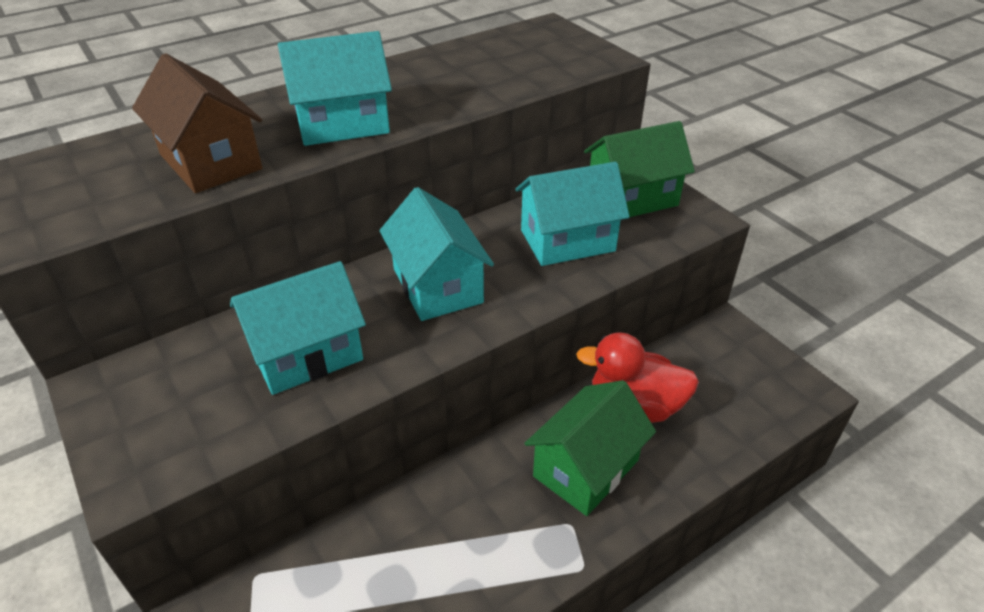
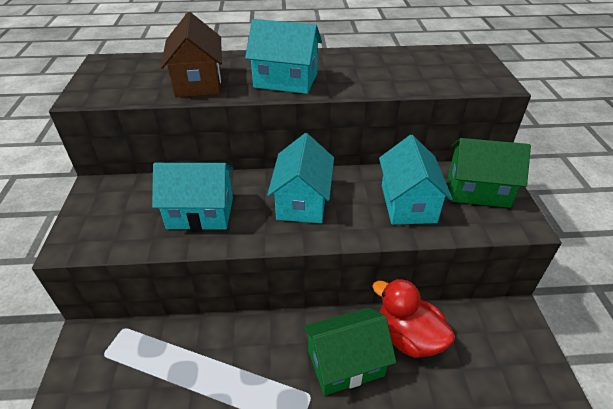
camera: 30 degrees right, 0 degrees up
(567, 241) = (408, 203): turquoise house -> turquoise house turned 75 degrees clockwise

